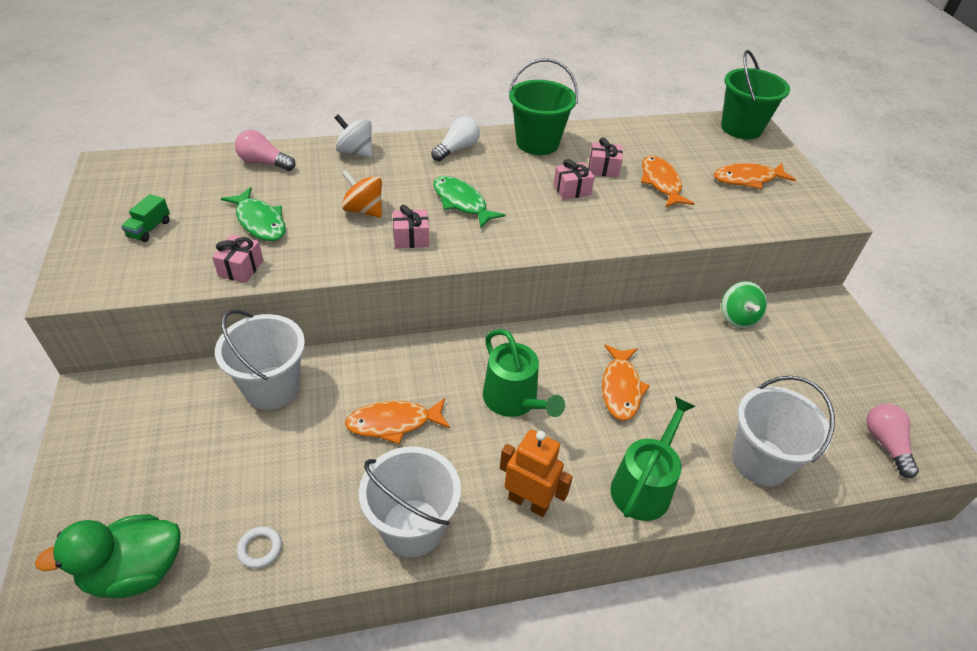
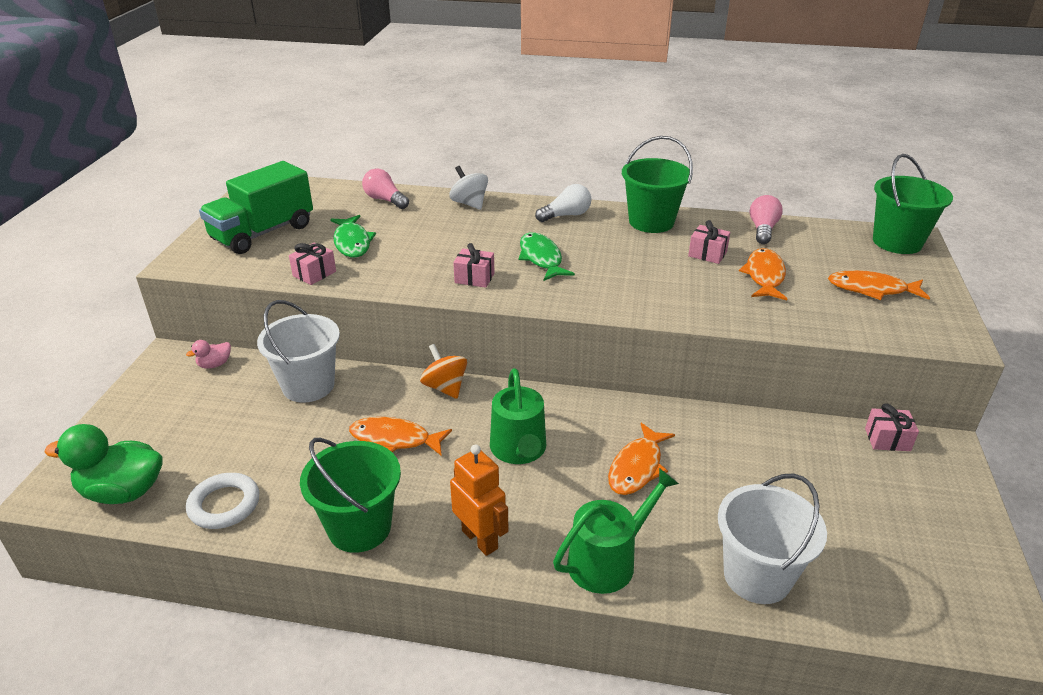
camera: 25 degrees right, 10 degrees down
(149, 229) = (263, 233): green truck -> green truck, size x2.47
(152, 390) = (215, 364): none -> pink duck
(260, 549) = (224, 505): white ring -> white ring, size x1.73
(363, 210) = (446, 249): orange spinning top -> orange spinning top (445, 387)
(412, 527) = (359, 527): white bucket -> green bucket
(572, 190) = (660, 266): pink gift -> pink gift (887, 439)
(737, 318) = (814, 434): green spinning top -> none
(885, 444) = (932, 605): pink light bulb -> pink light bulb (762, 230)

